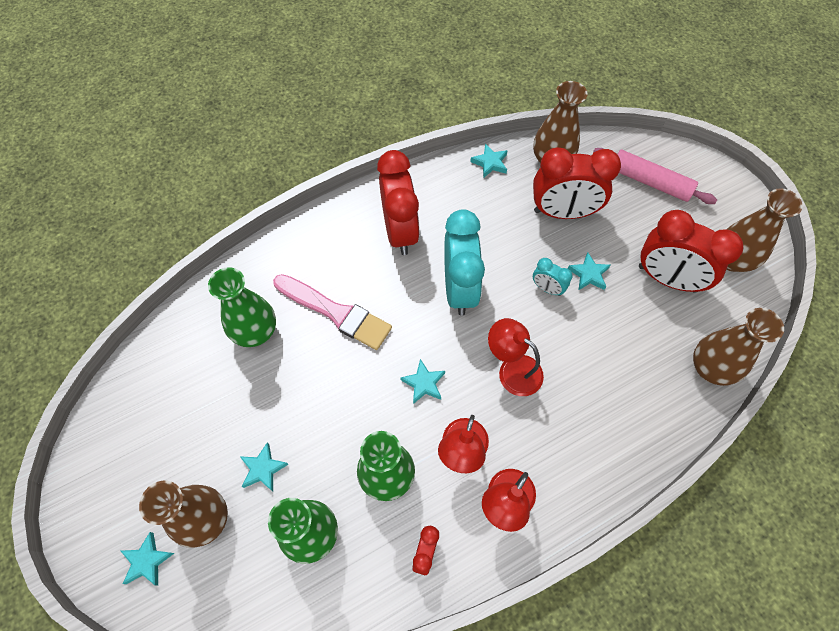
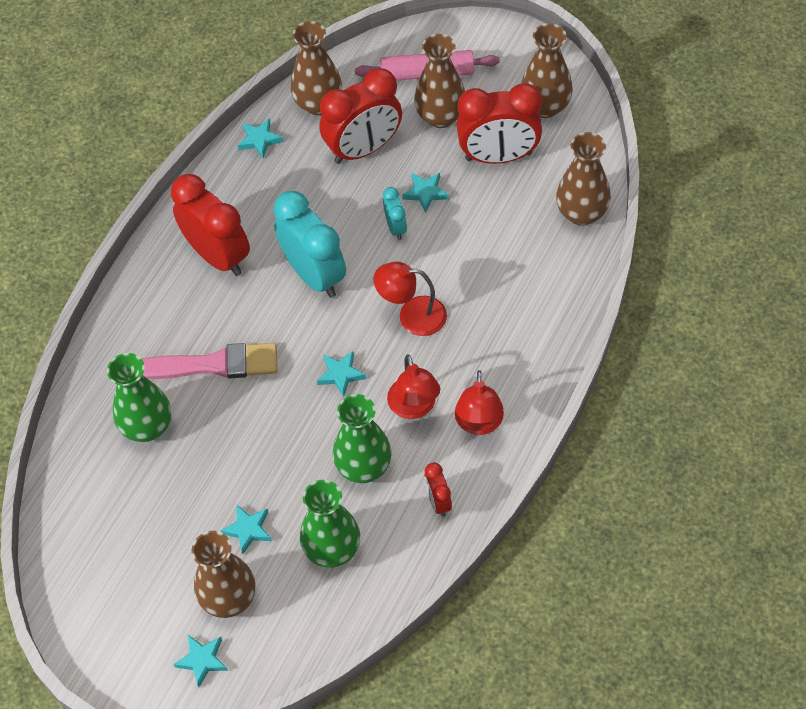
camera: 30 degrees left, 5 degrees down
(547, 288) = (396, 227): turquoise clock -> turquoise clock turned 105 degrees counterclockwise
(639, 221) = (440, 116): none -> brown vase

